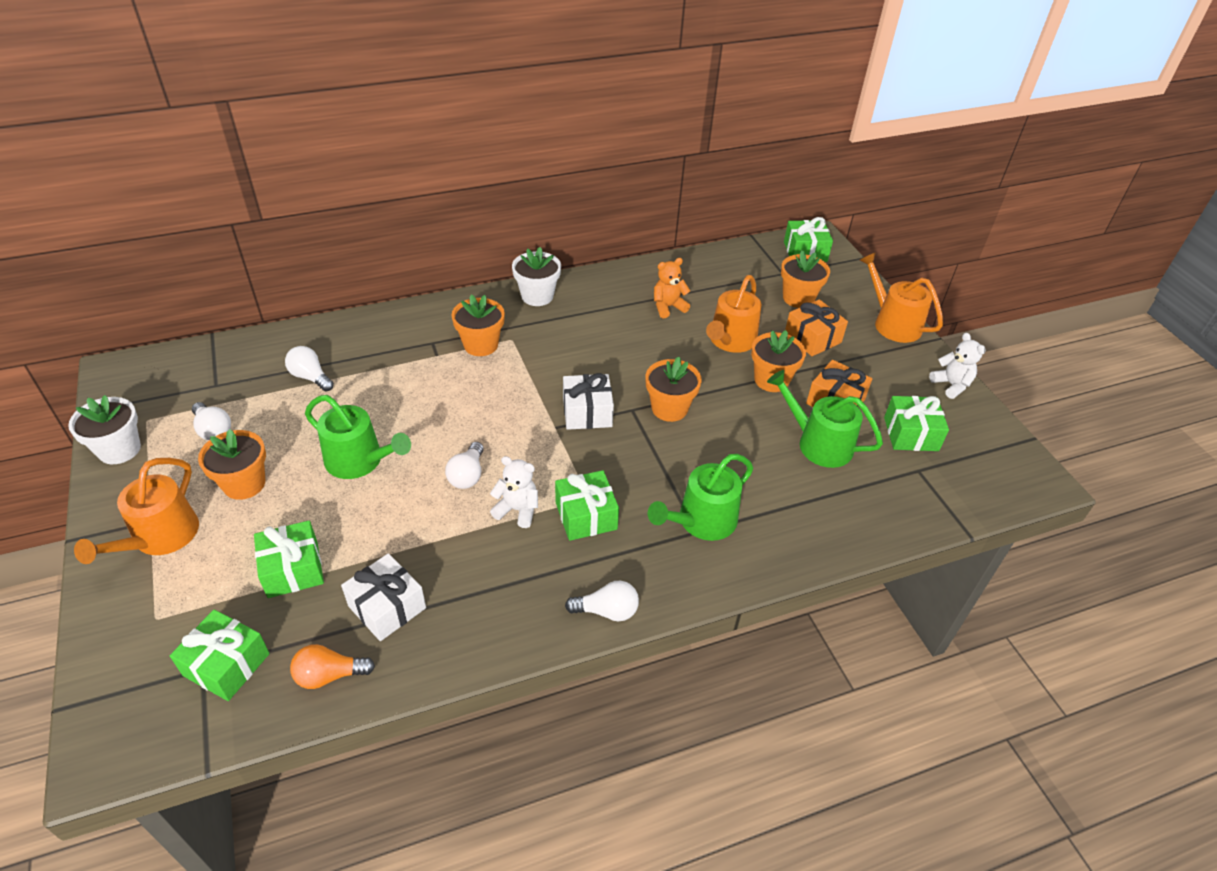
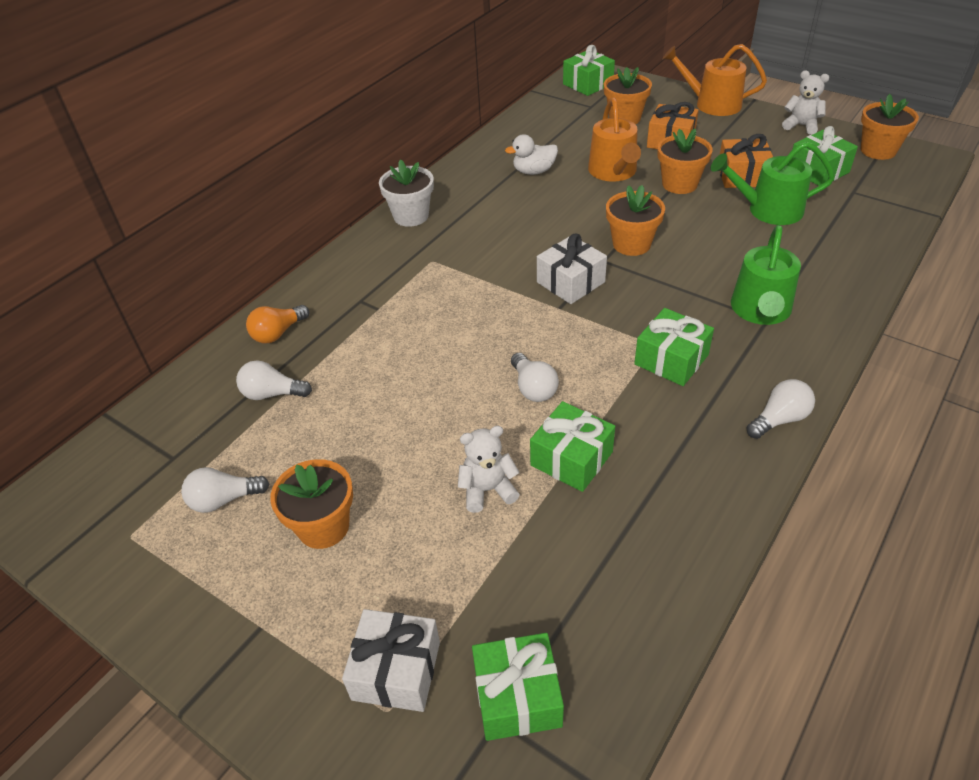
camera: 30 degrees left, 0 degrees up
(119, 449) = (132, 583): white flower pot -> none
(160, 537) = (293, 633): orange watering can -> none
(213, 430) = (224, 499): white light bulb -> white light bulb turned 150 degrees clockwise
(293, 569) = (473, 568): green gift -> green gift (571, 458)
(329, 675) = (626, 631): orange light bulb -> orange light bulb (278, 333)
(359, 461) = (417, 436): green watering can -> none
(387, 607) = (602, 538): white gift -> white gift (396, 670)
(481, 345) = (409, 279): orange flower pot -> orange flower pot (878, 150)
(517, 510) = (611, 389): white teddy bear -> white teddy bear (487, 490)
(668, 307) = (534, 171): orange teddy bear -> white duck

